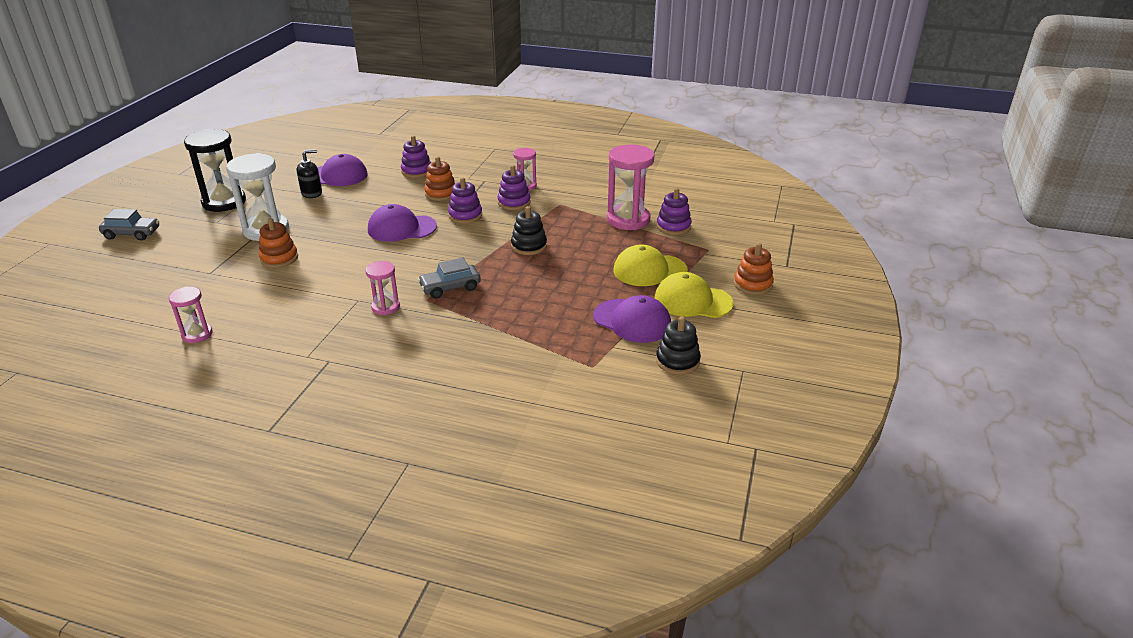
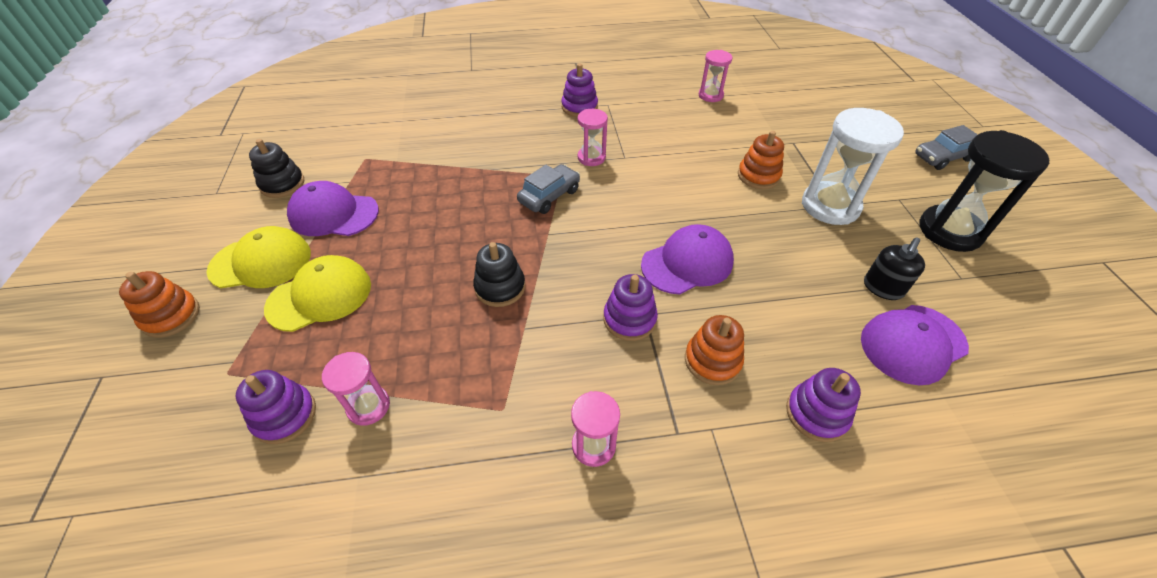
camera: 155 degrees right, 15 degrees up
(514, 202) = (581, 382): purple stacking toy -> purple stacking toy (579, 107)
(628, 220) = (368, 406): pink hourglass -> pink hourglass, size x0.55

